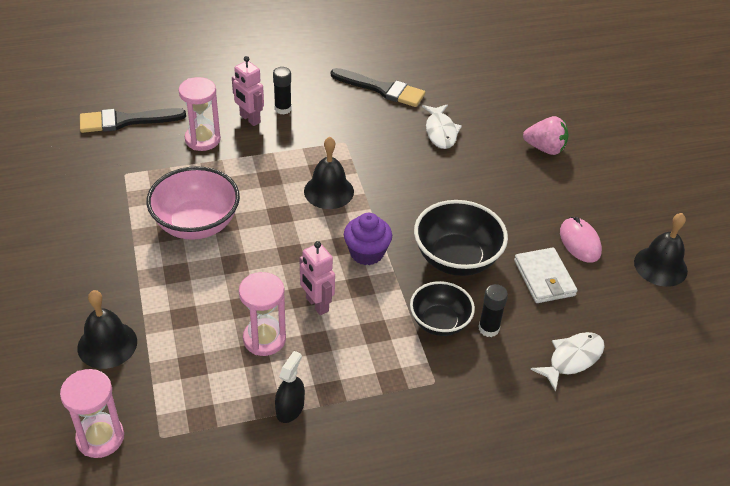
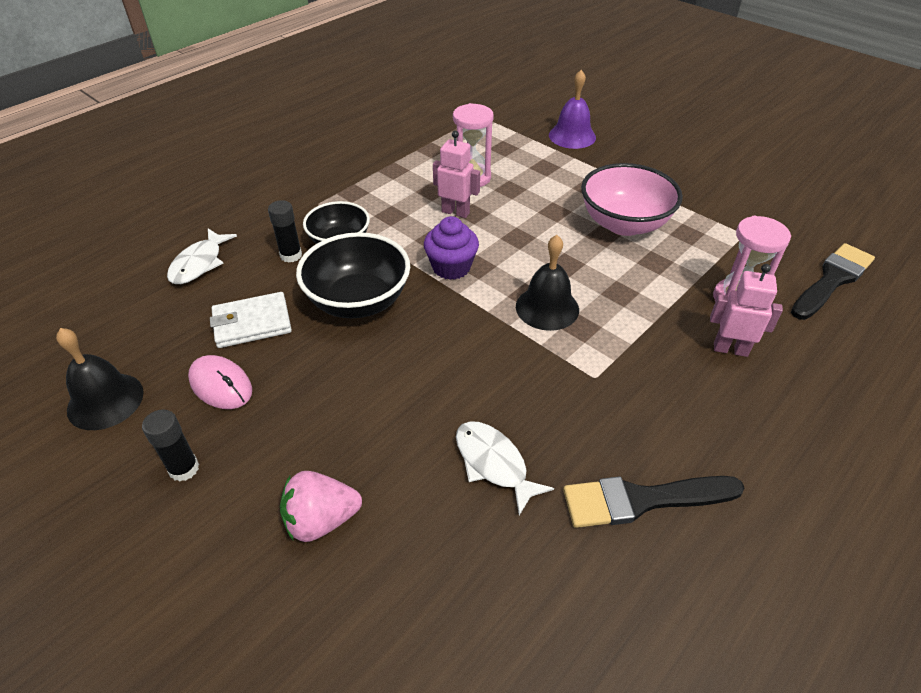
camera: 150 degrees right, 0 degrees up
(100, 438) = (513, 104): pink hourglass -> none
(107, 344) = (572, 136): black bell -> purple bell
(283, 109) = (717, 385): black glue stick -> black glue stick (184, 468)
(290, 408) = (413, 153): black spray bottle -> none
(544, 278) = (252, 323): white wallet -> white wallet turned 60 degrees counterclockwise

